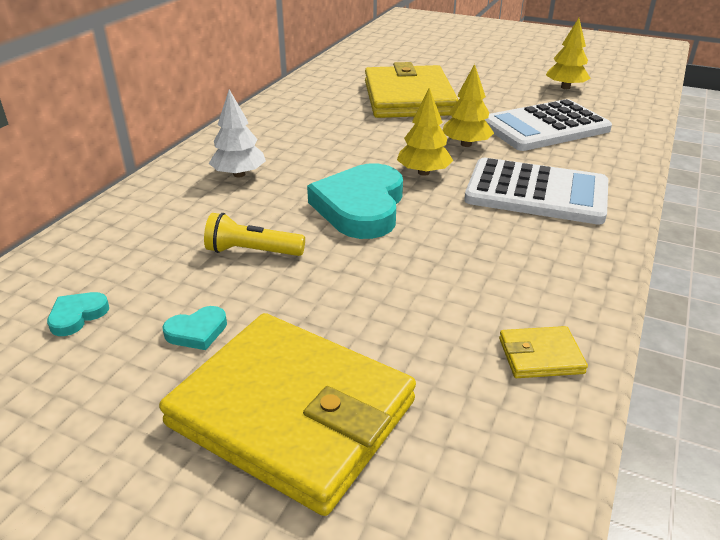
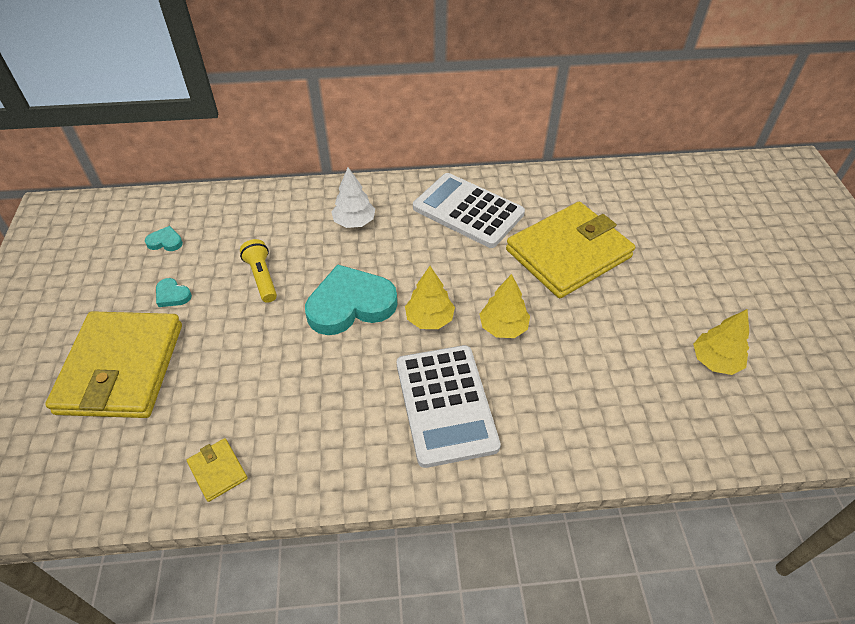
camera: 60 degrees right, 15 degrees up
(545, 127) = (590, 372): white calculator -> white calculator (468, 211)

